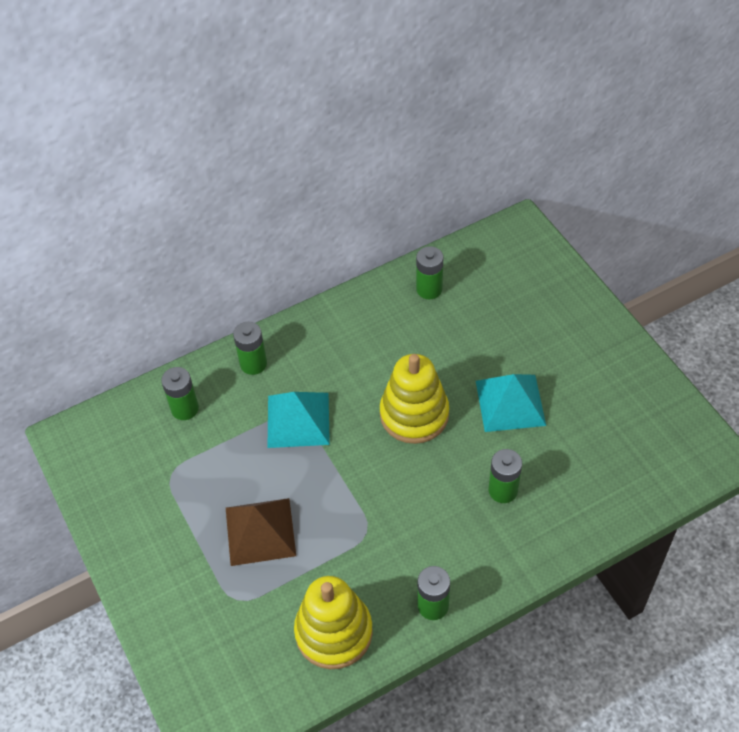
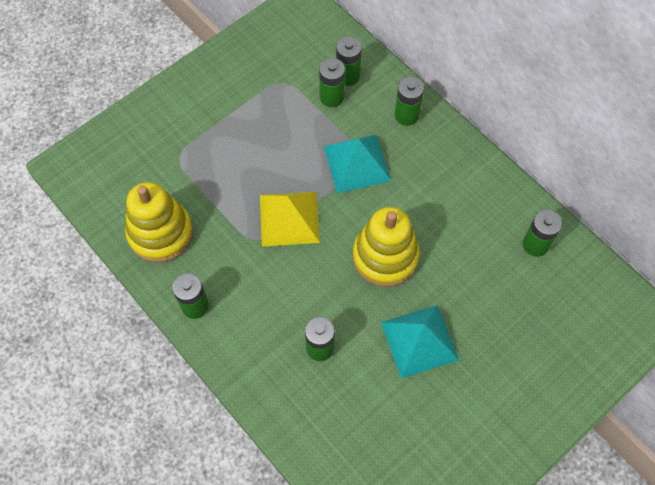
camera: 75 degrees right, 10 degrees up
(207, 429) = (331, 97): none -> green battery
(260, 531) = (242, 159): brown pyramid -> none
(348, 495) = (289, 218): none -> yellow pyramid

